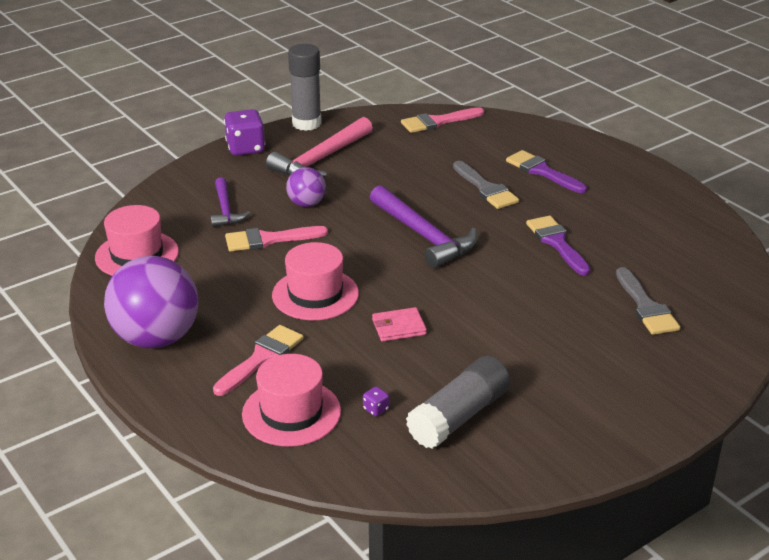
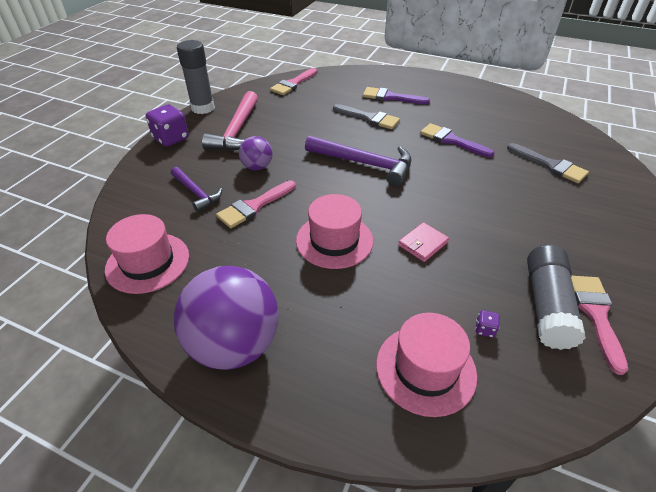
camera: 30 degrees left, 10 degrees up
(261, 358) = (347, 321): pink brush -> pink brush (596, 314)

